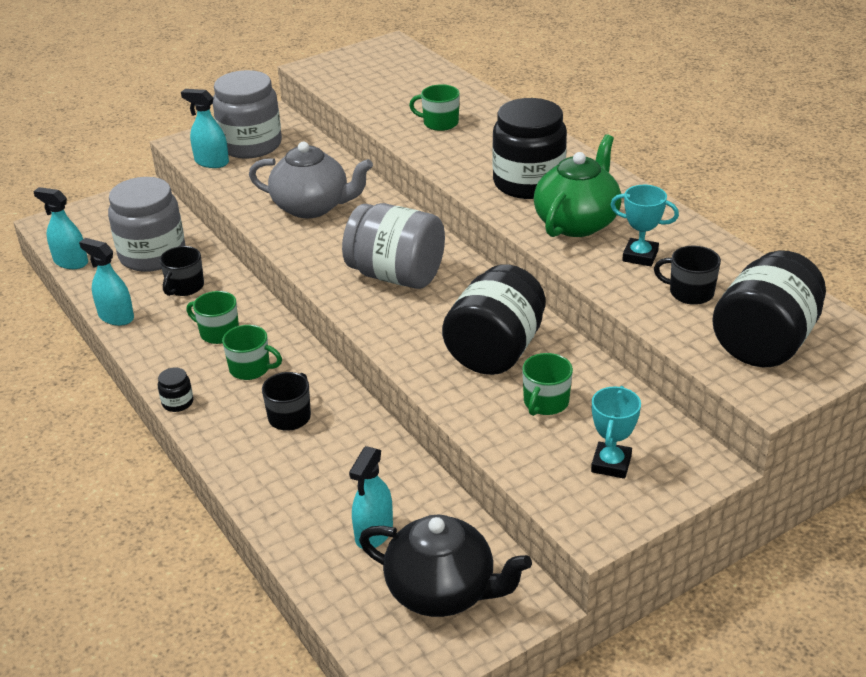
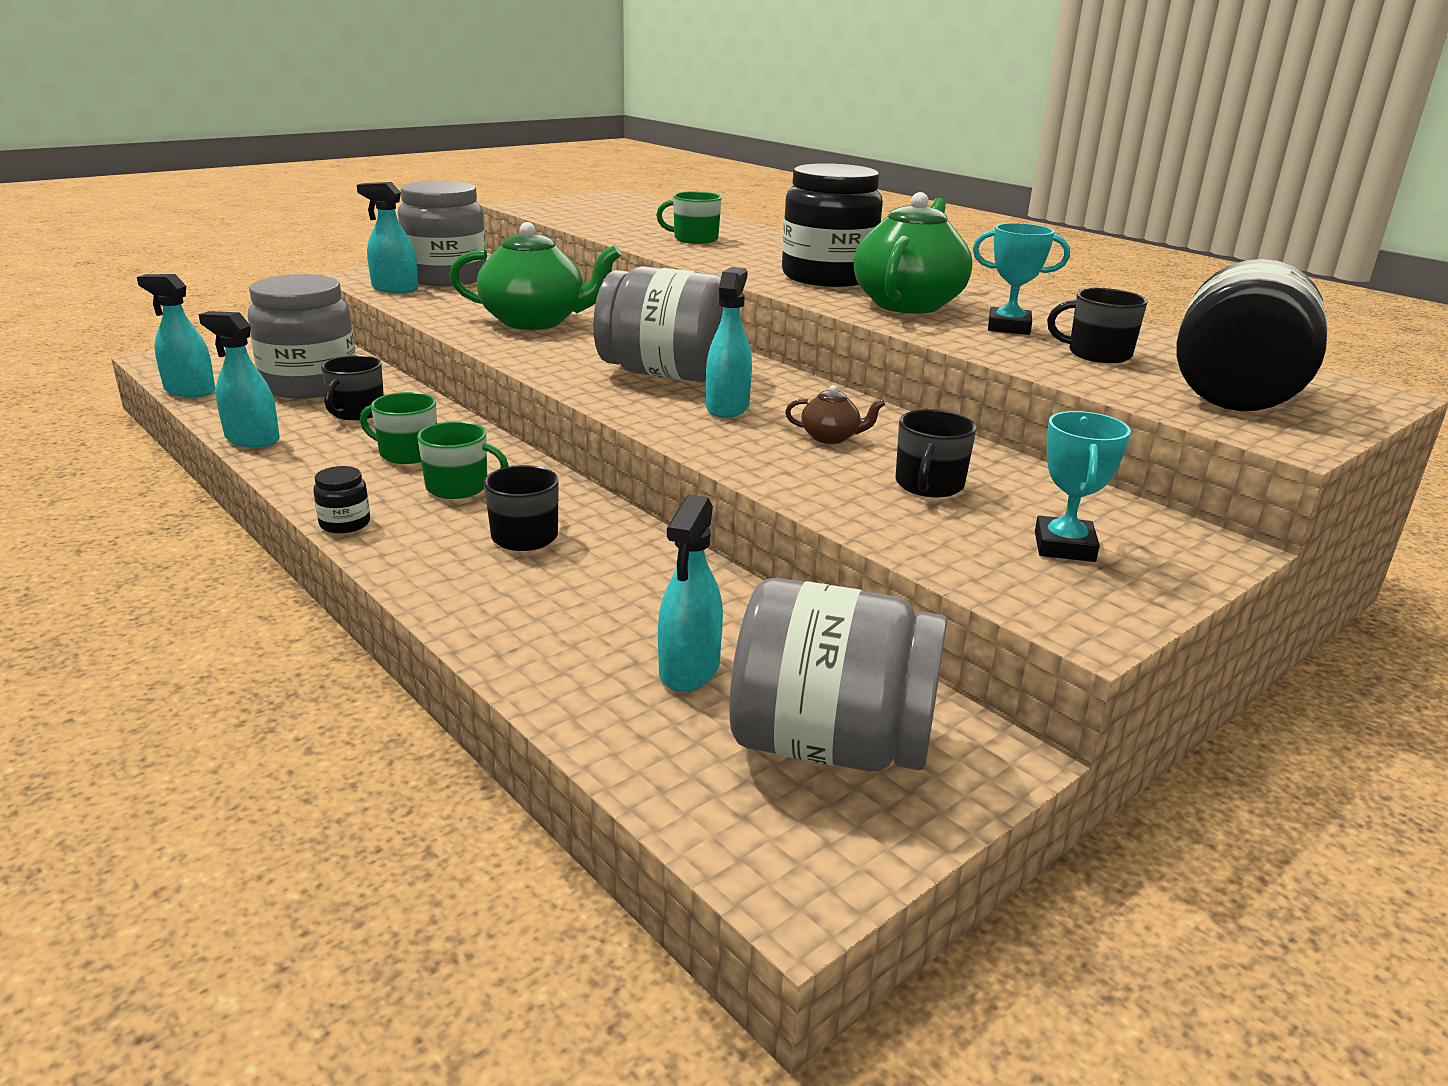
camera: 10 degrees left, 10 degrees down
(312, 207) = (535, 321): grey teapot -> green teapot
(432, 316) = (727, 407): none -> turquoise spray bottle
(442, 591) = (831, 745): black teapot -> grey jar
(495, 351) = (831, 437): black jar -> brown teapot
(545, 402) = (929, 485): green mug -> black mug

